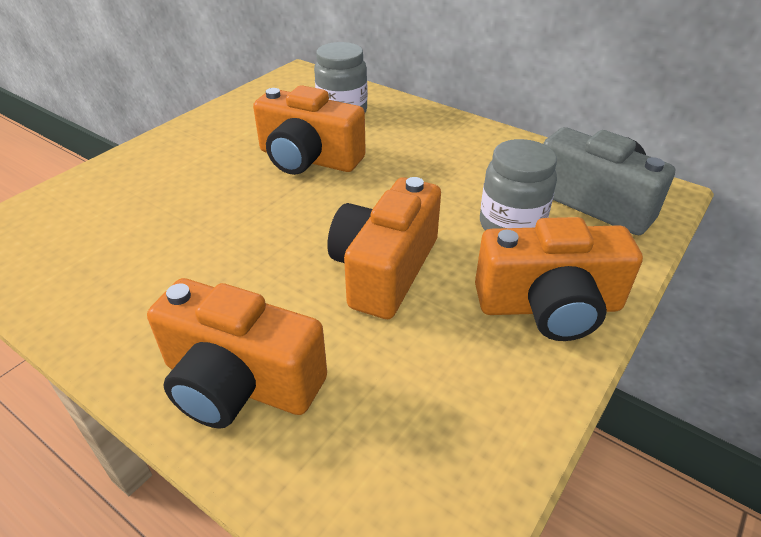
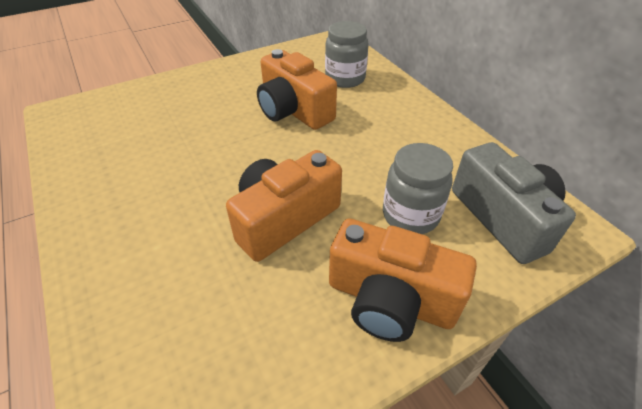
camera: 25 degrees right, 5 degrees up
(239, 382) = (128, 270): orange camera -> none

